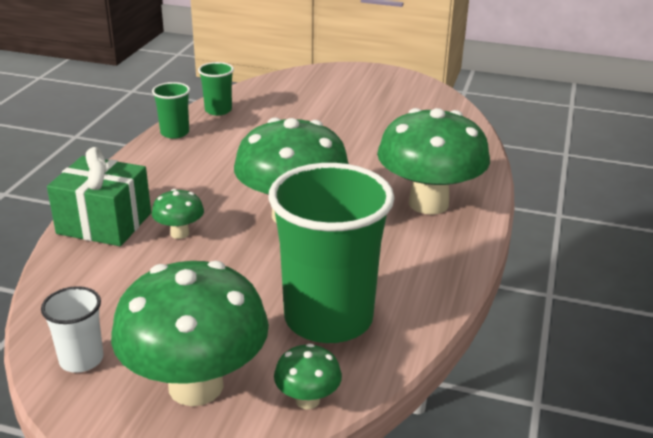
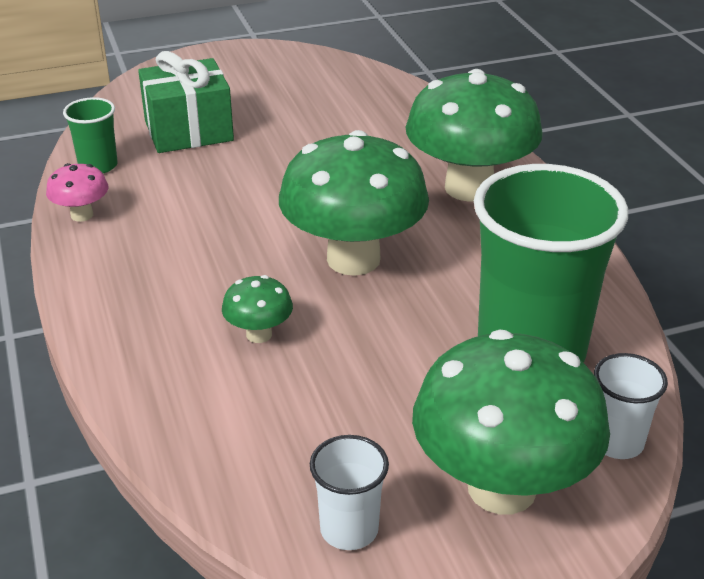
camera: 35 degrees left, 5 degrees up
(104, 223) = (152, 364): green gift -> green gift (188, 131)
(175, 133) = (82, 215): green cup -> pink mushroom
(307, 400) = (616, 442): green mushroom -> white cup

